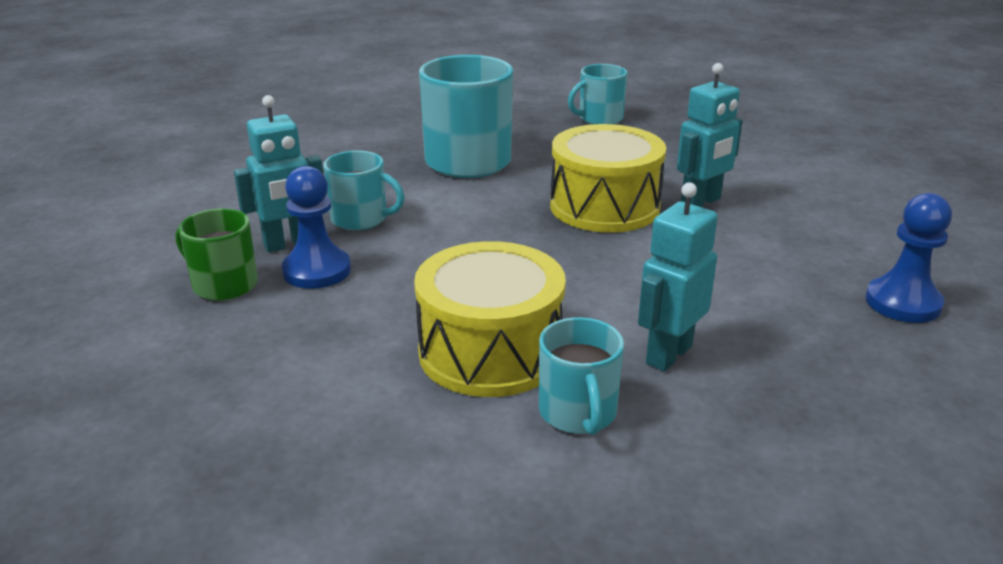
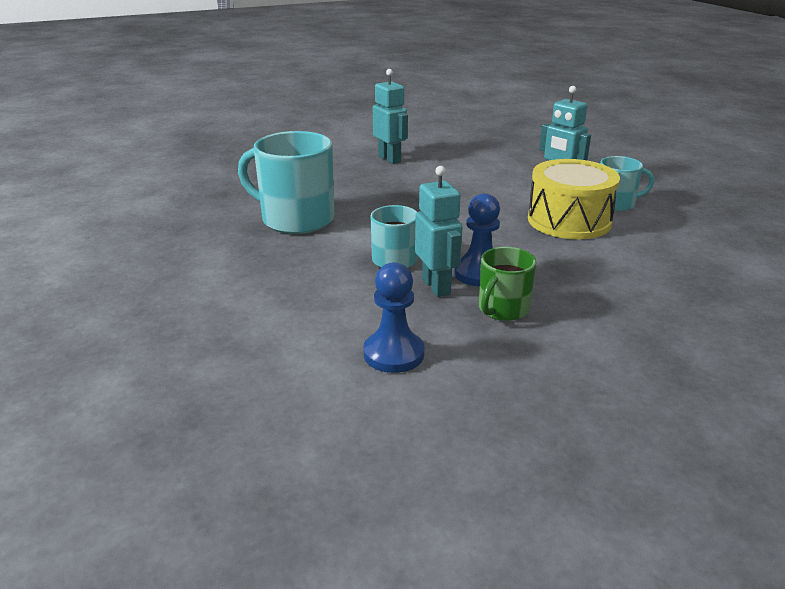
camera: 85 degrees left, 0 degrees up
(599, 118) = (233, 173): turquoise mug -> none
(604, 206) = (390, 182): yellow drum -> none
(903, 303) = (504, 136): blue pawn -> blue pawn (393, 354)

